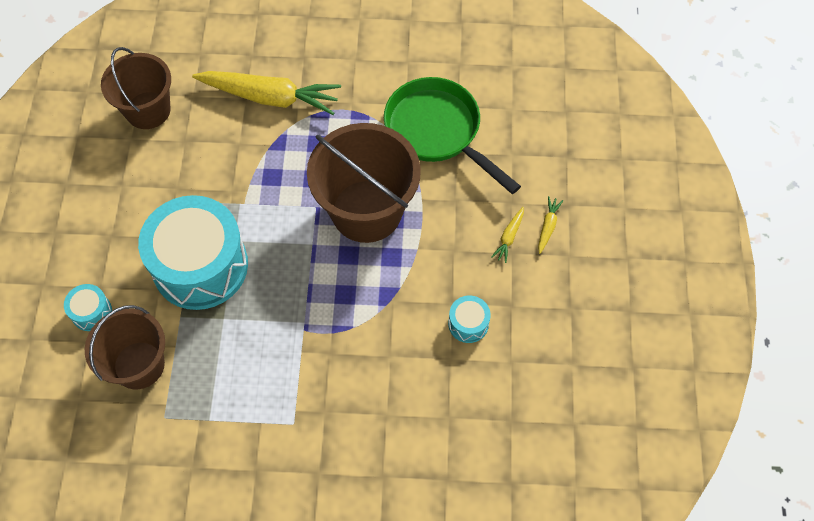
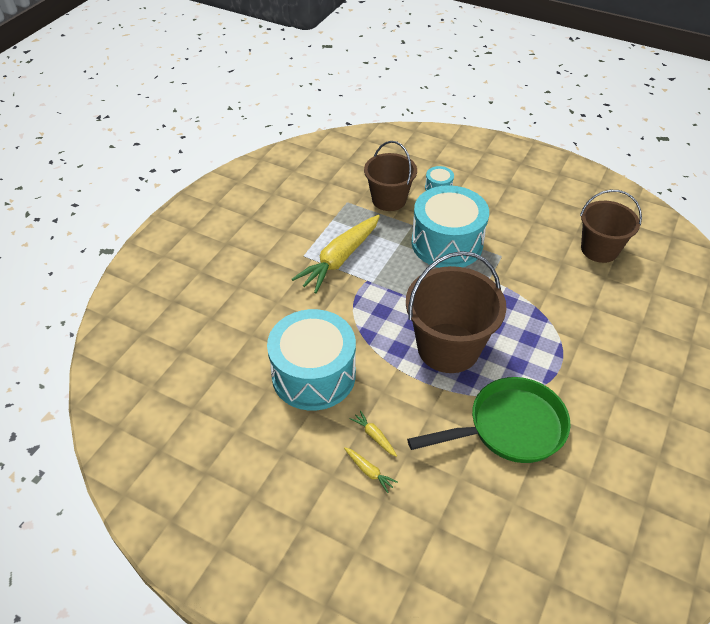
camera: 115 degrees right, 15 degrees down
(270, 97) = (589, 323): yellow carrot -> yellow carrot (340, 259)
(468, 324) = (313, 375): turquoise drum -> turquoise drum, size x2.42

